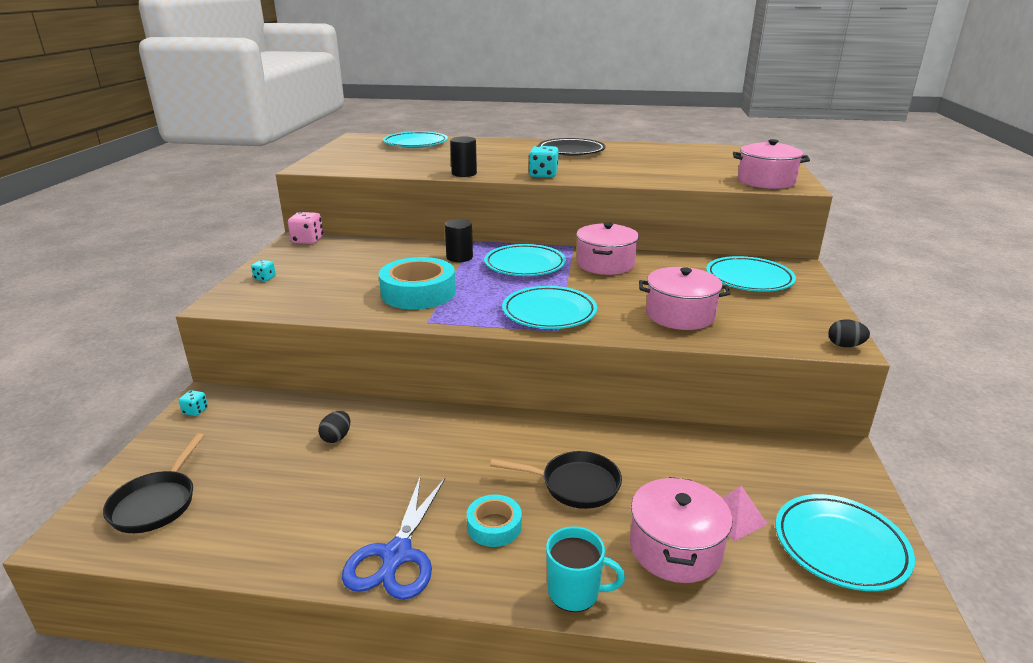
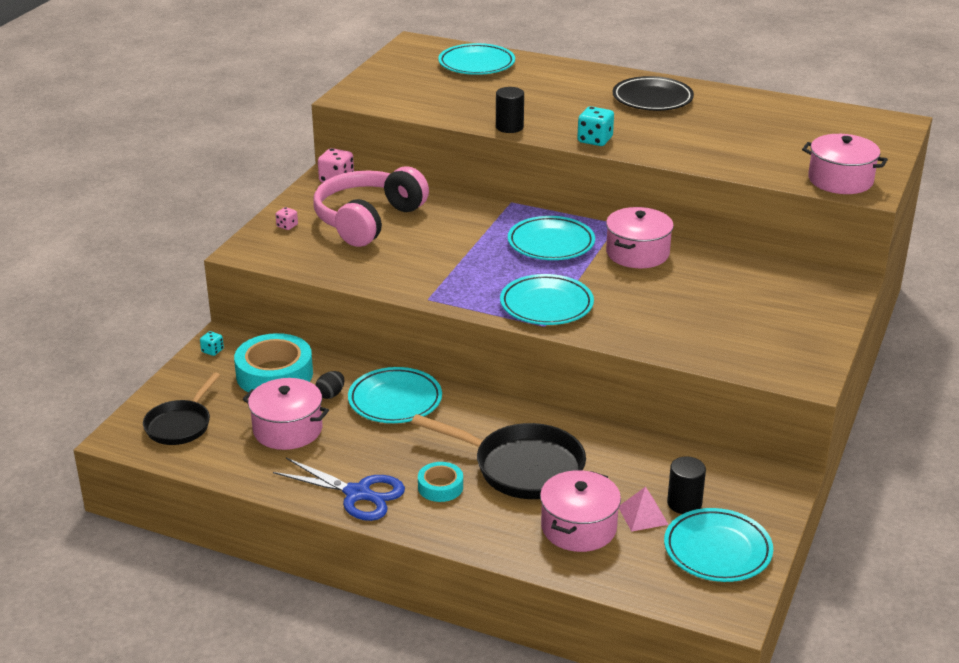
camera: 15 degrees right, 5 degrees up
(265, 278) = (287, 226): turquoise dice -> pink dice
(345, 266) = (368, 220): none -> pink headphones
(396, 555) = (357, 494): blue scissors -> blue scissors turned 90 degrees counterclockwise
(418, 292) = (430, 264): turquoise tape -> turquoise tape (274, 374)
(459, 257) = (487, 224): black cylinder -> black cylinder (684, 503)
(574, 485) = (521, 467): black pan -> black pan, size x1.58
(575, 592) = (483, 541): turquoise mug -> none
(680, 315) = (673, 326): pink pot -> pink pot (287, 429)
(749, 279) = (779, 293): turquoise plate -> turquoise plate (395, 400)
(845, 345) = (810, 381): black egg -> none

